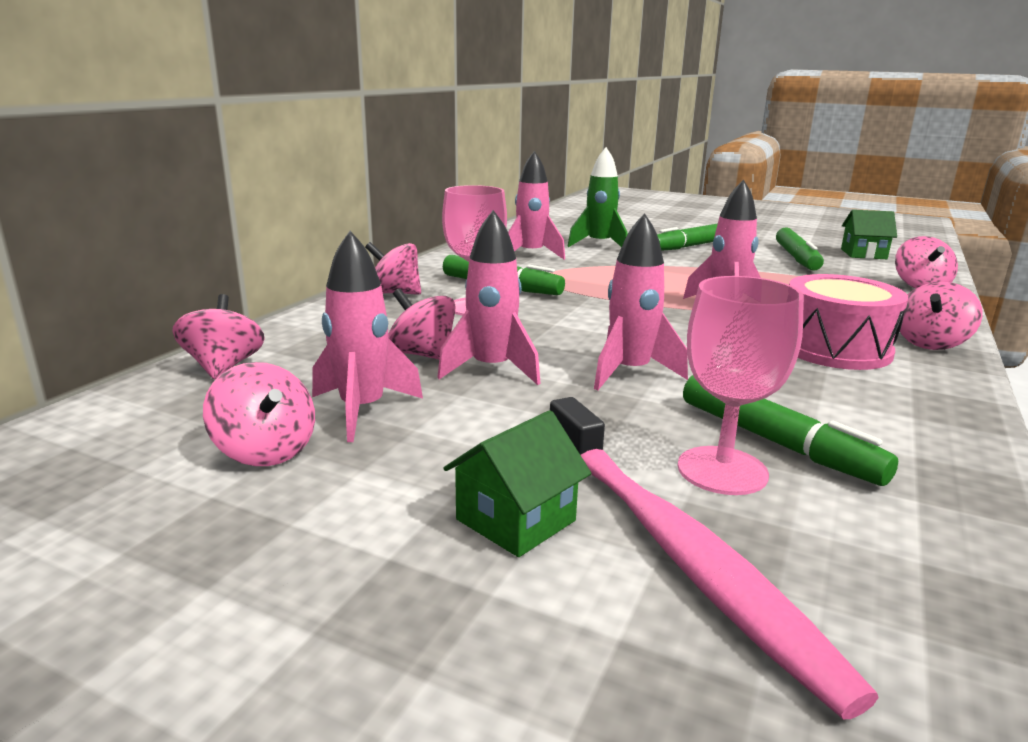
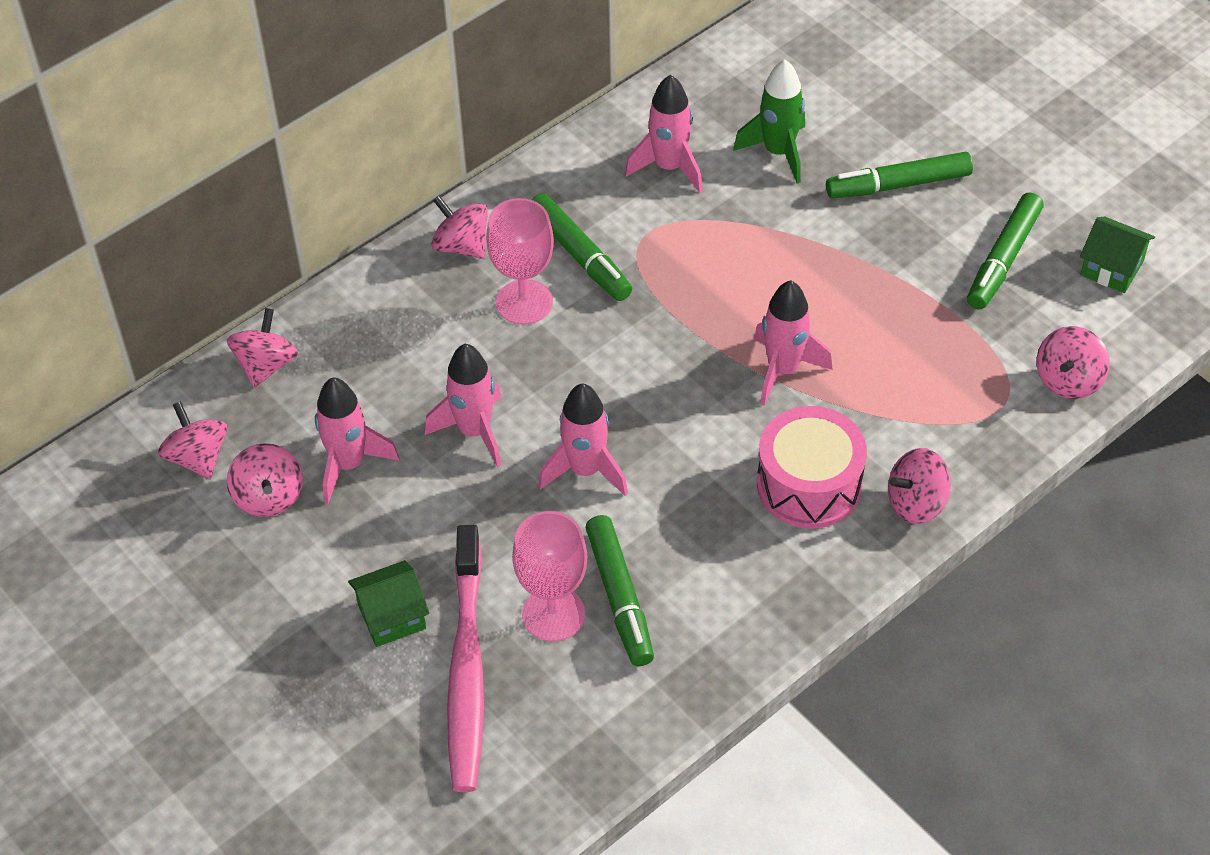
camera: 25 degrees right, 30 degrees up
(422, 355) = (430, 388): pink spinning top -> pink spinning top (198, 457)

